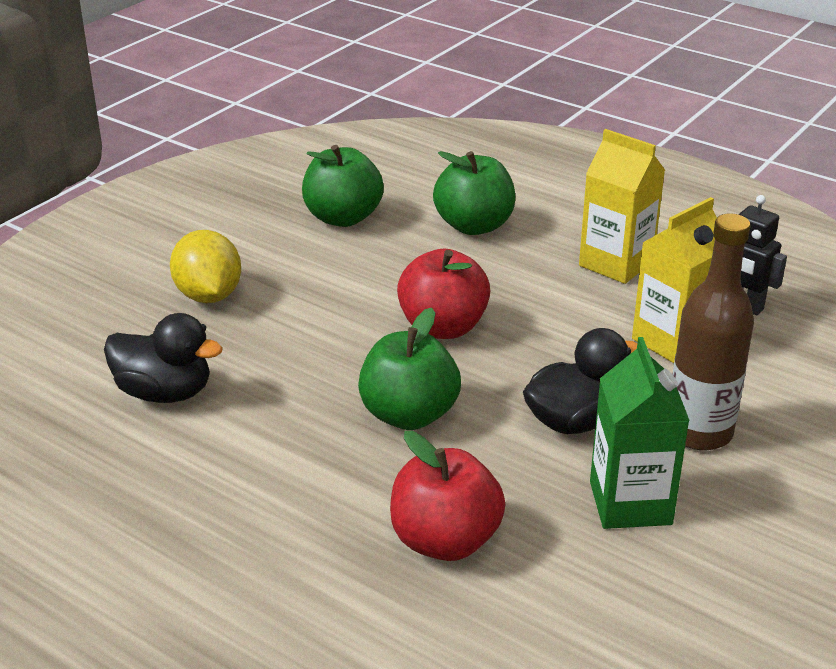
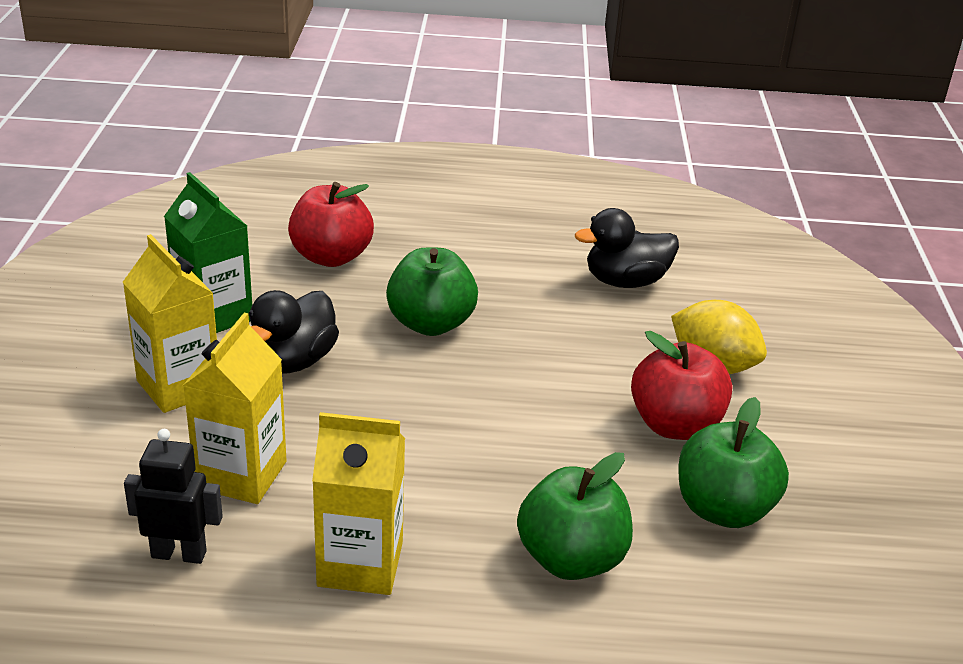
camera: 145 degrees right, 0 degrees up
(443, 327) = (477, 408): red apple -> red apple (675, 425)
(699, 432) = (179, 386): brown bottle -> yellow carton

